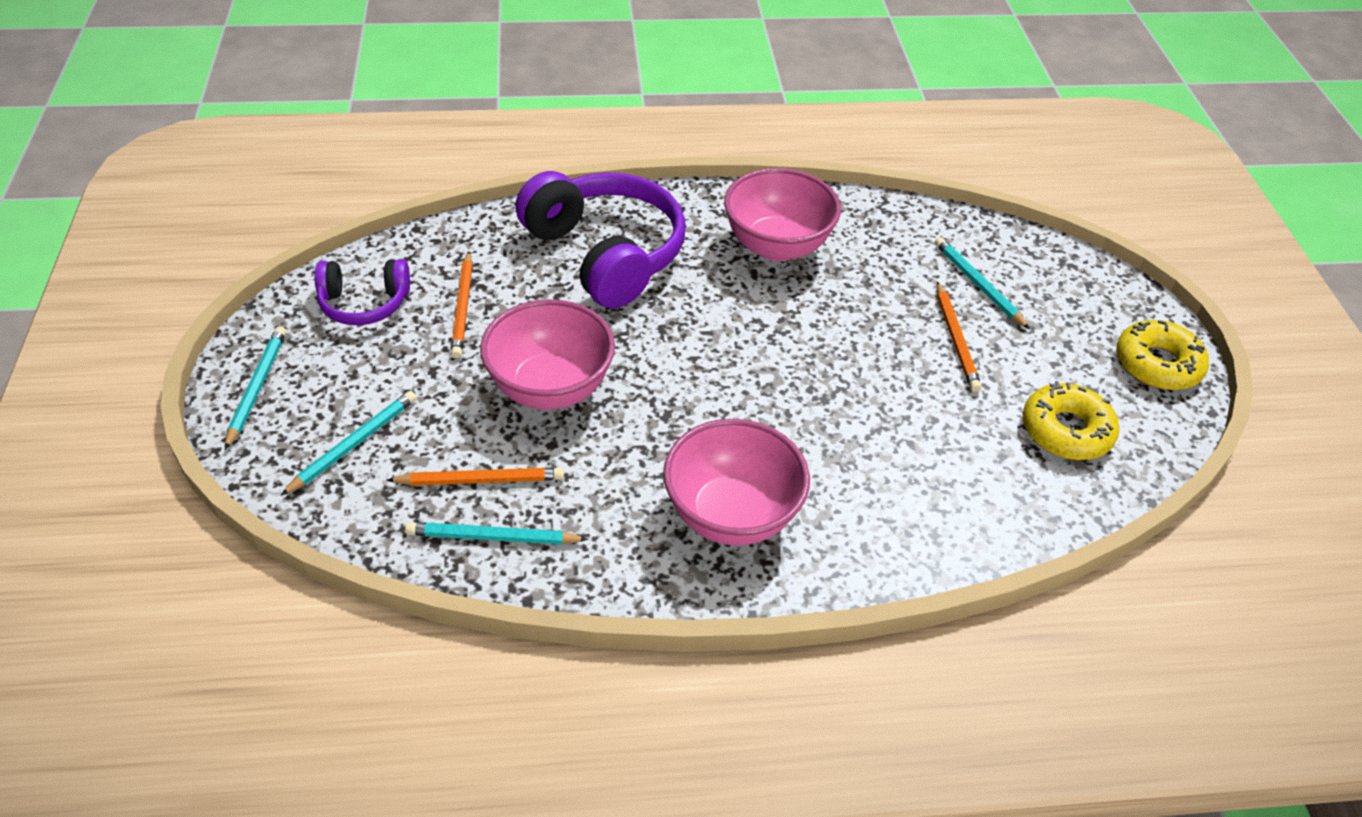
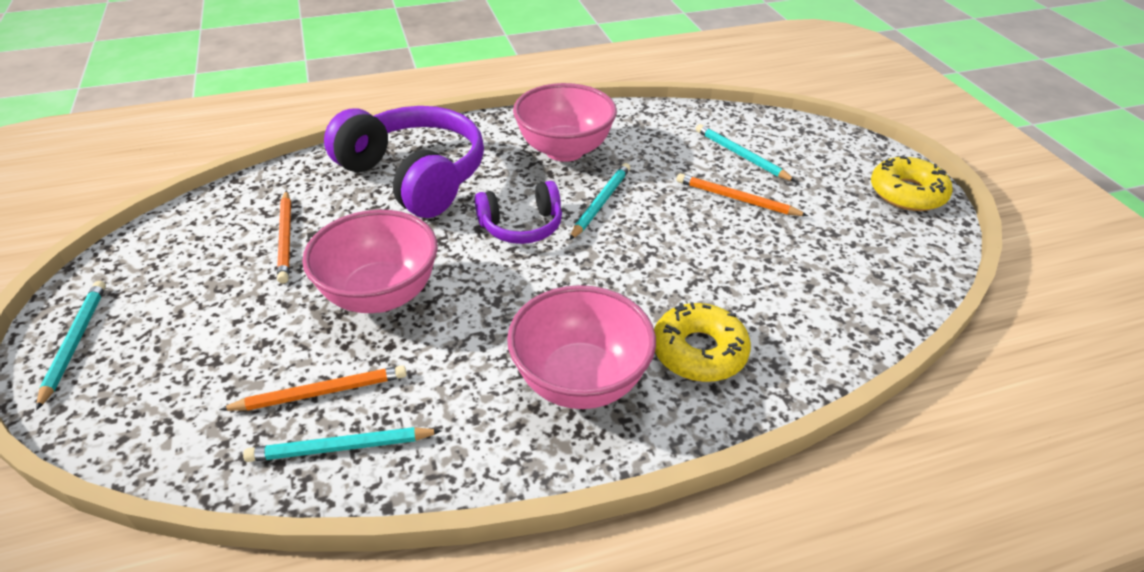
camera: 10 degrees left, 5 degrees down
(353, 444) = (182, 380): turquoise pencil -> turquoise pencil (601, 203)
(364, 303) = (187, 249): purple headphones -> purple headphones (521, 226)
(955, 339) = (737, 199): orange pencil -> orange pencil turned 135 degrees clockwise
(1066, 430) = (855, 256): yellow donut -> yellow donut (699, 351)

